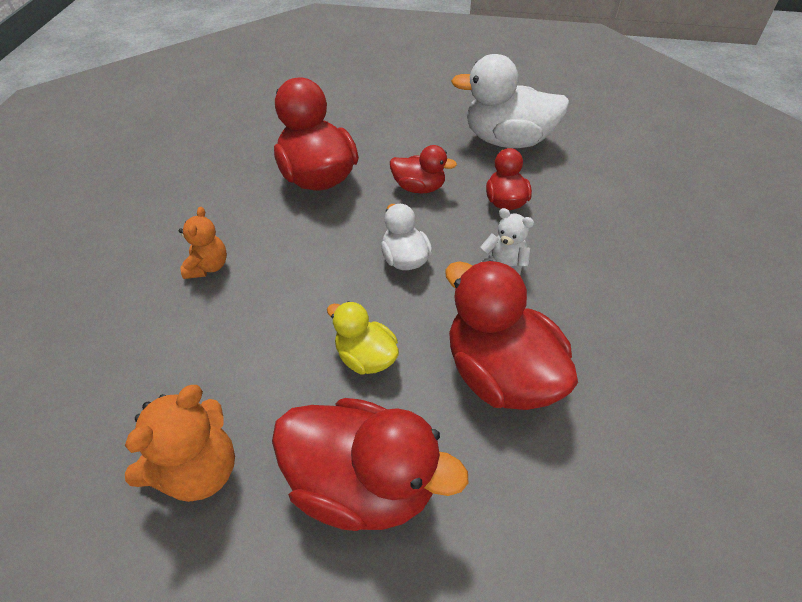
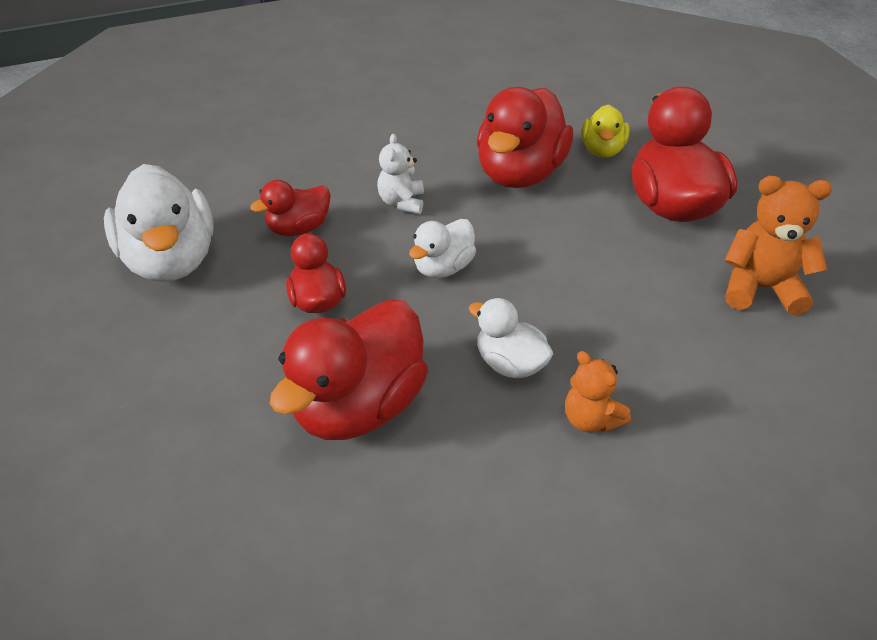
camera: 120 degrees left, 5 degrees down
(208, 266) = (591, 419): orange teddy bear -> orange teddy bear turned 105 degrees counterclockwise
(285, 251) = (510, 364): none -> white duck
(365, 357) = (577, 245): yellow duck -> yellow duck (602, 150)

